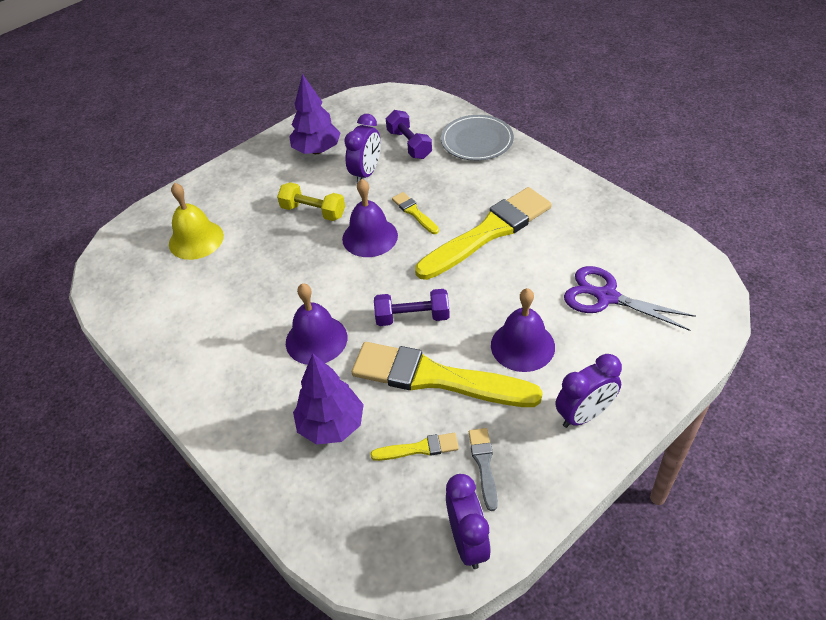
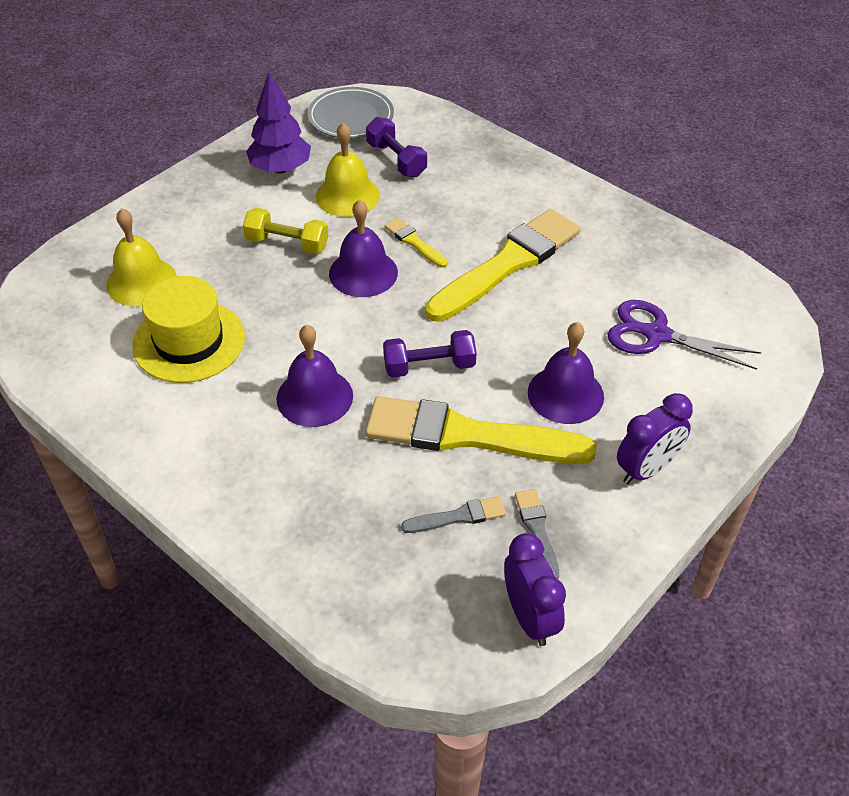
camera: 10 degrees left, 0 degrees up
(225, 289) = (189, 341): none -> yellow hat
(331, 425) = (348, 495): purple tree -> none
(366, 173) = (347, 195): purple clock -> yellow bell
(419, 448) = (458, 517): yellow brush -> grey brush
(477, 141) = (479, 155): grey plate -> grey plate (351, 117)

